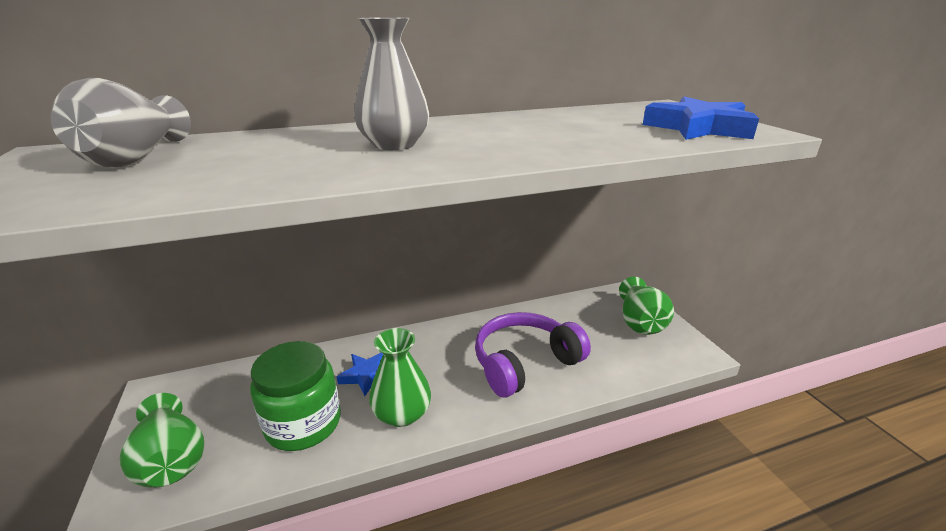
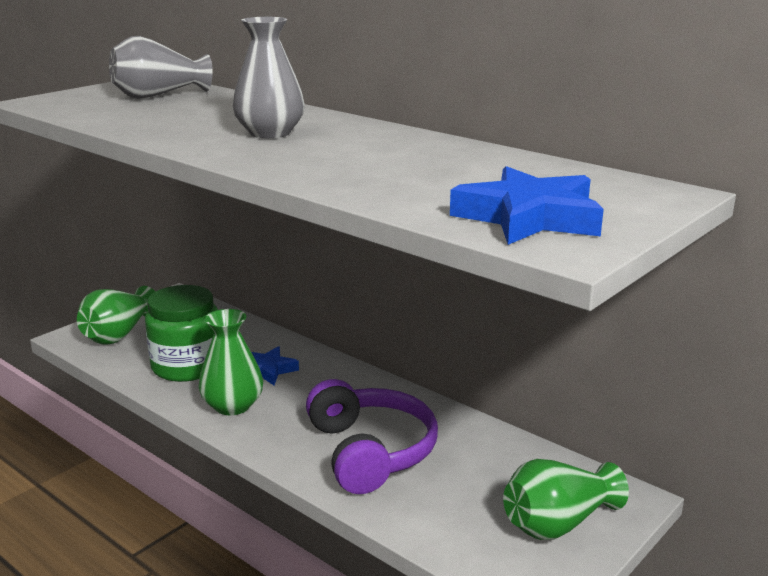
camera: 60 degrees right, 5 degrees down
(525, 363) = (370, 452): purple headphones -> purple headphones turned 45 degrees clockwise

